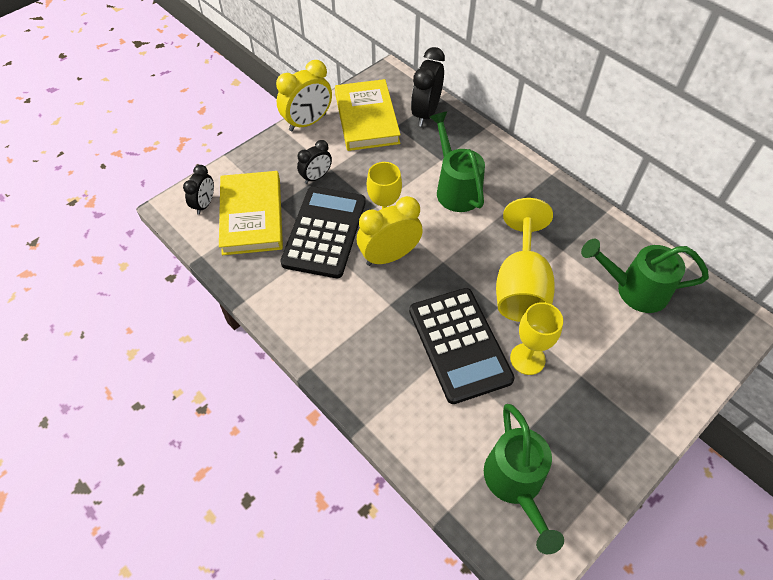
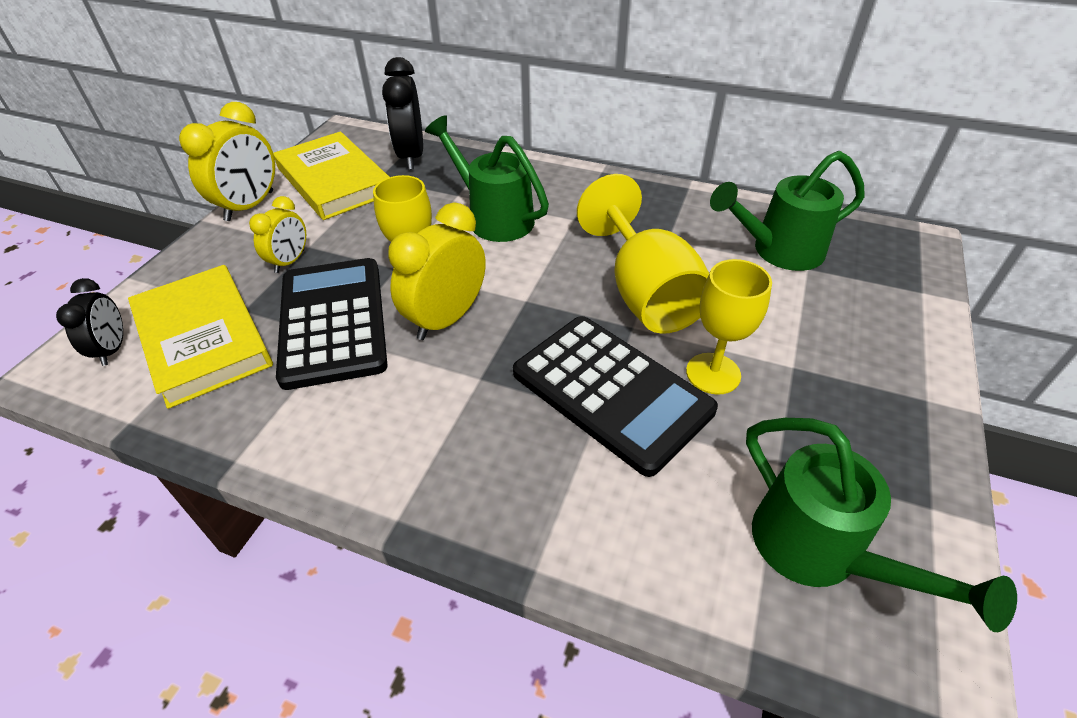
camera: 25 degrees left, 10 degrees down
(316, 177) = (290, 261): black clock -> yellow clock

